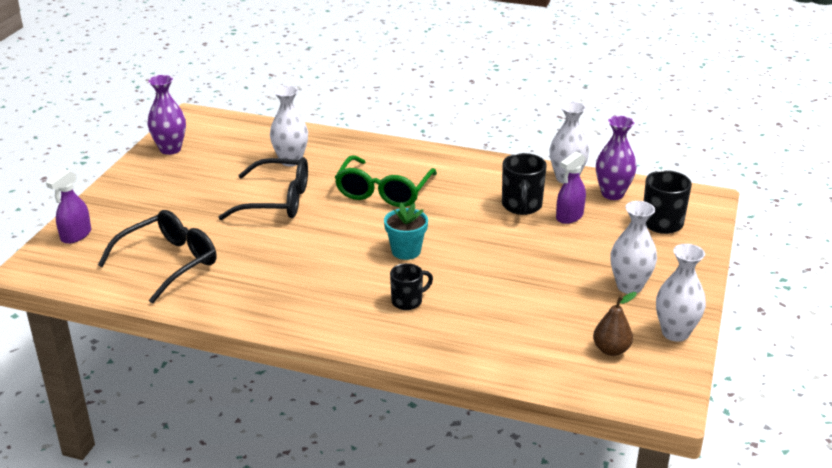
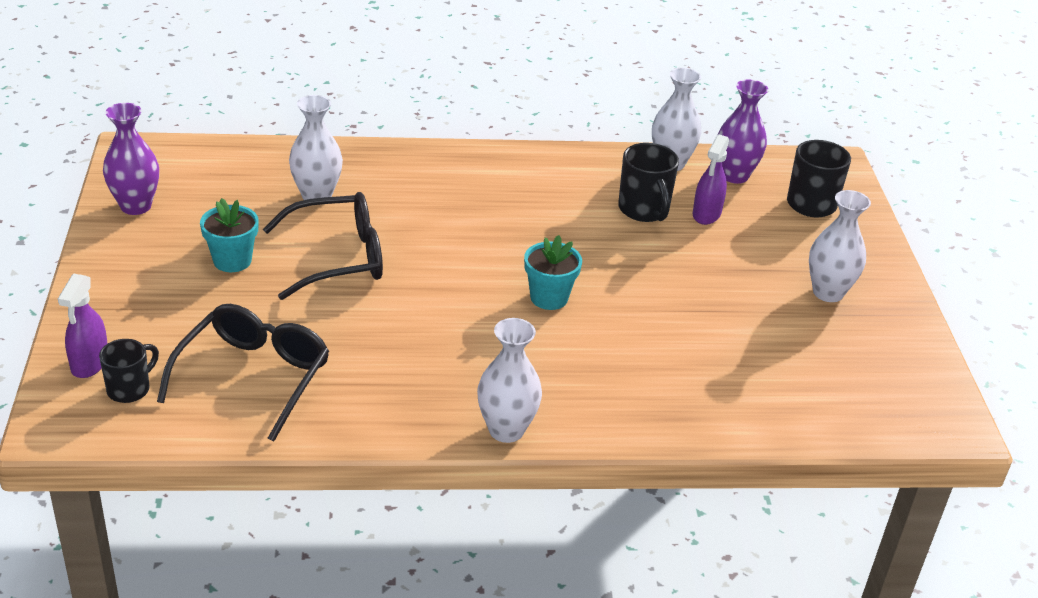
camera: 25 degrees left, 5 degrees up
(207, 191) = (232, 261): none -> turquoise flower pot
(383, 192) = (466, 220): green glasses -> none
(408, 301) = (596, 366): black mug -> black mug (130, 389)
(611, 350) = (859, 377): brown pear -> none
(675, 333) = (911, 341): white vase -> white vase (506, 430)

